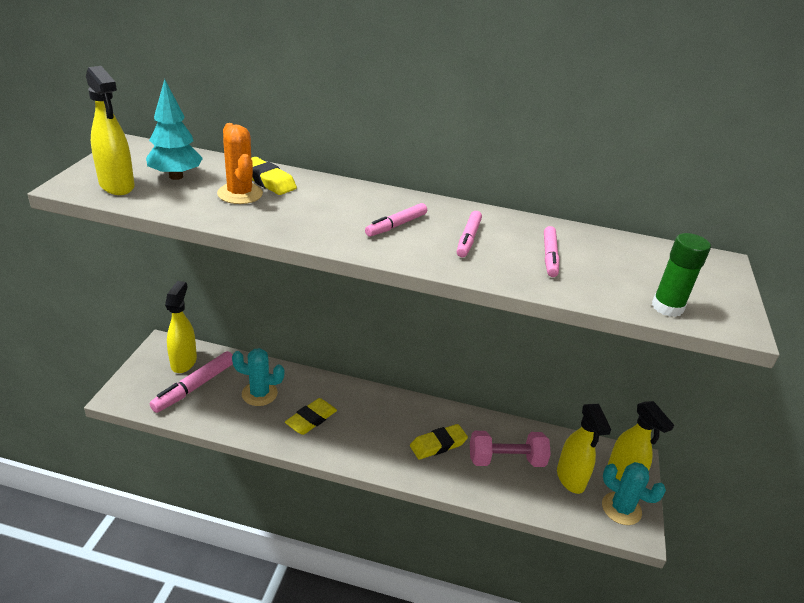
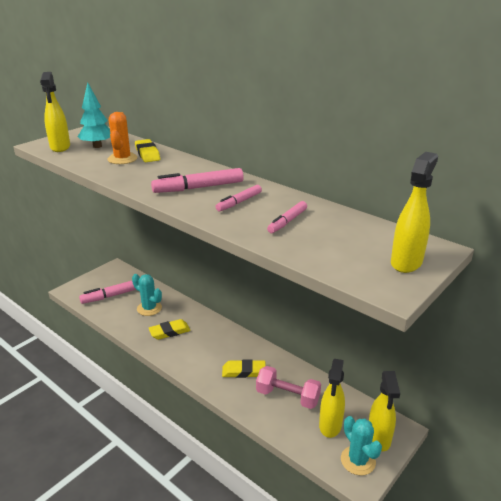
camera: 30 degrees right, 5 degrees down
(184, 362) = (119, 279): yellow spray bottle -> yellow spray bottle (406, 262)
(396, 225) = (198, 188): pink marker -> pink marker, size x1.61
(667, 307) = (343, 268): green glue stick -> none

